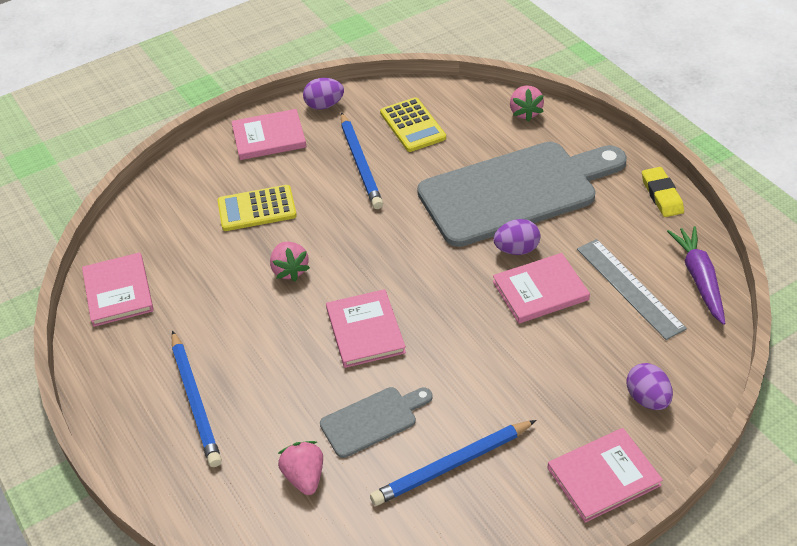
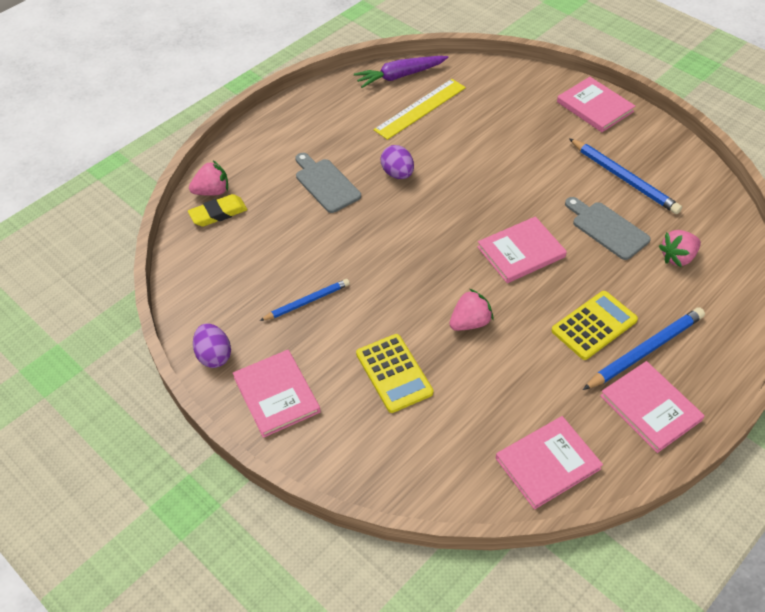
camera: 105 degrees left, 5 degrees up
(360, 163) = (307, 302): blue pencil -> blue pencil, size x0.64
(413, 125) = (241, 271): yellow calculator -> yellow calculator (594, 325)
(515, 191) = (326, 184): grey cutting board -> grey cutting board, size x0.46
(540, 291) = (439, 154): pink book -> pink book (650, 408)
(629, 288) = (420, 108): grey ruler -> yellow ruler
(647, 399) = (521, 93): purple egg -> none
(662, 195) = (312, 99): yellow eraser -> yellow eraser (218, 213)

